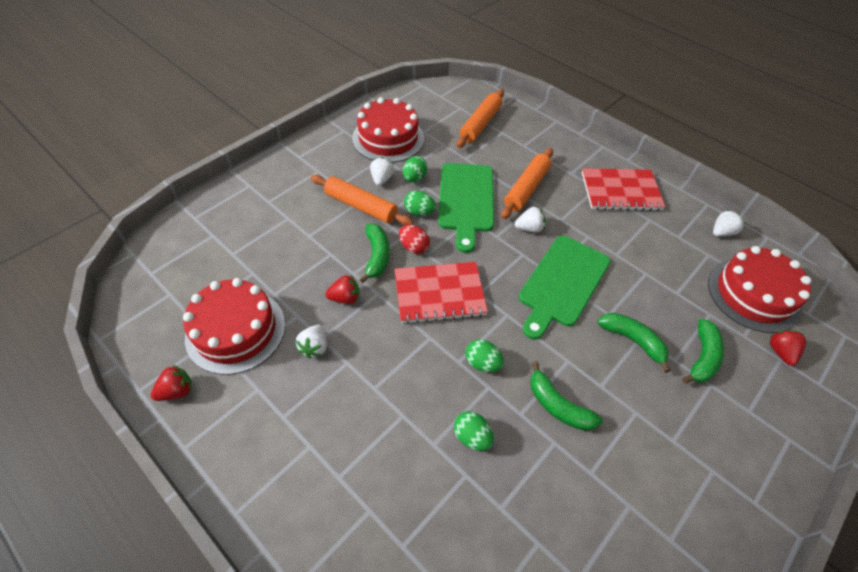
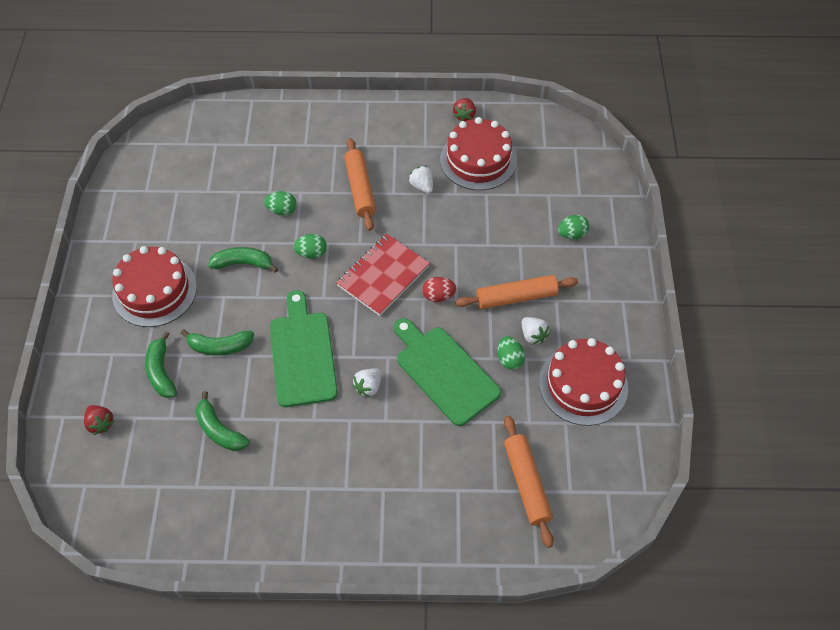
camera: 140 degrees right, 5 degrees up
(345, 298) = (440, 225): red strawberry -> none
(377, 256) = (455, 268): green banana -> green banana (219, 430)
(419, 212) = (468, 329): green egg -> green egg (571, 234)
(526, 188) = (407, 430): orange rolling pin -> orange rolling pin (360, 189)
(620, 191) = (319, 504): red notebook -> none
(721, 232) = (195, 528): white strawberry -> none
(753, 294) = (140, 468): red cake -> red cake (154, 291)

